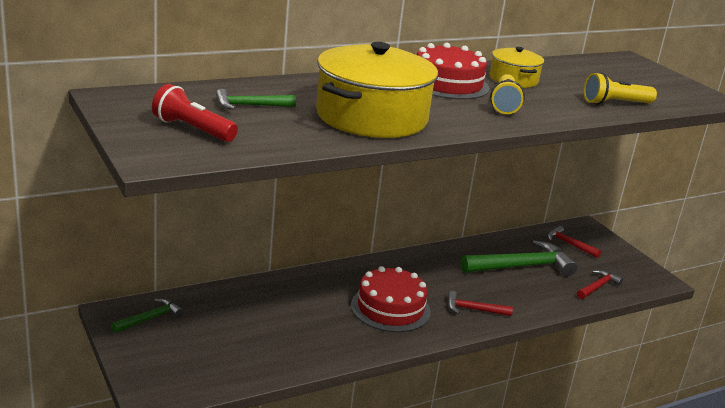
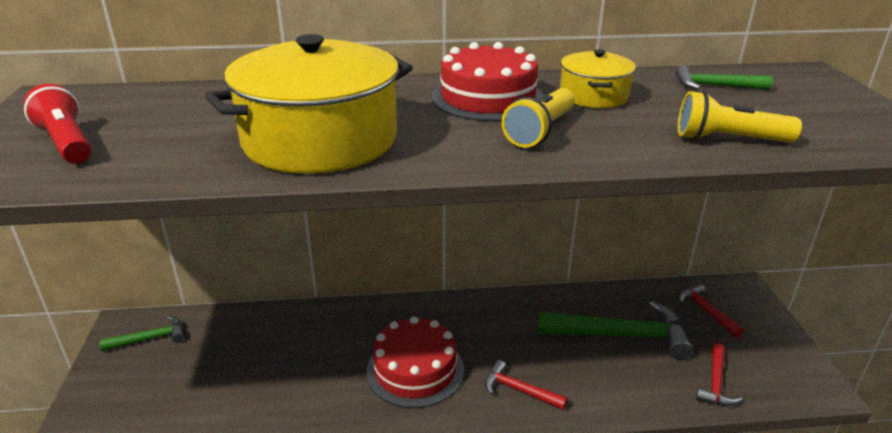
camera: 25 degrees right, 5 degrees up
(250, 106) = (185, 115): green hammer -> green hammer (715, 86)
(598, 287) = (715, 383): red hammer -> red hammer turned 135 degrees clockwise

